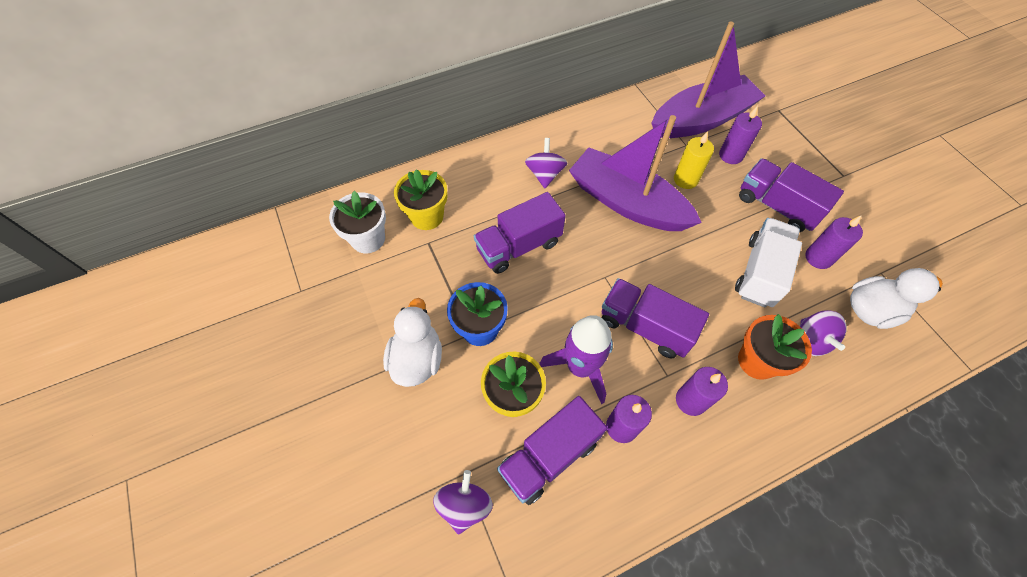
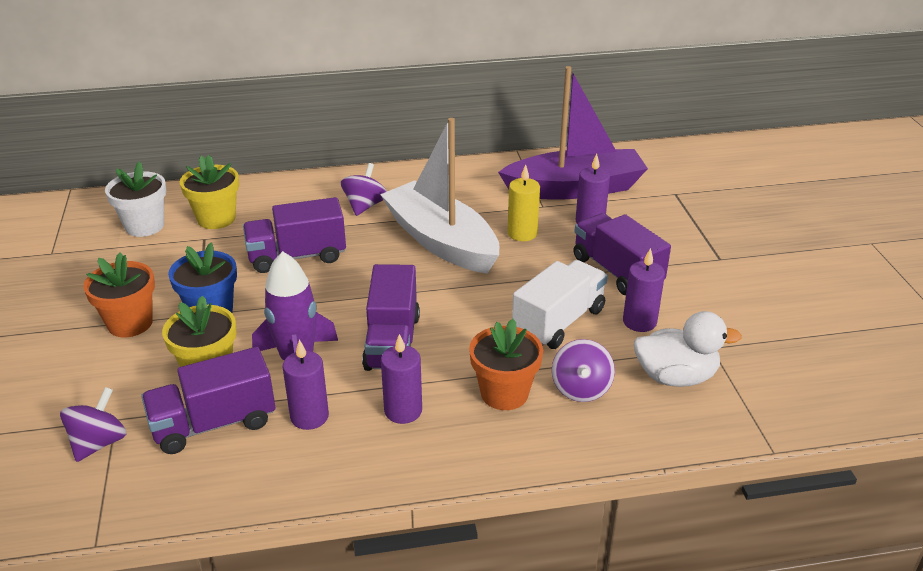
camera: 15 degrees right, 25 degrees down
(417, 359) = (130, 323): white duck -> orange flower pot
(627, 202) = (441, 241): purple boat -> white boat
(645, 326) = (392, 342): purple truck -> purple truck turned 135 degrees counterclockwise

